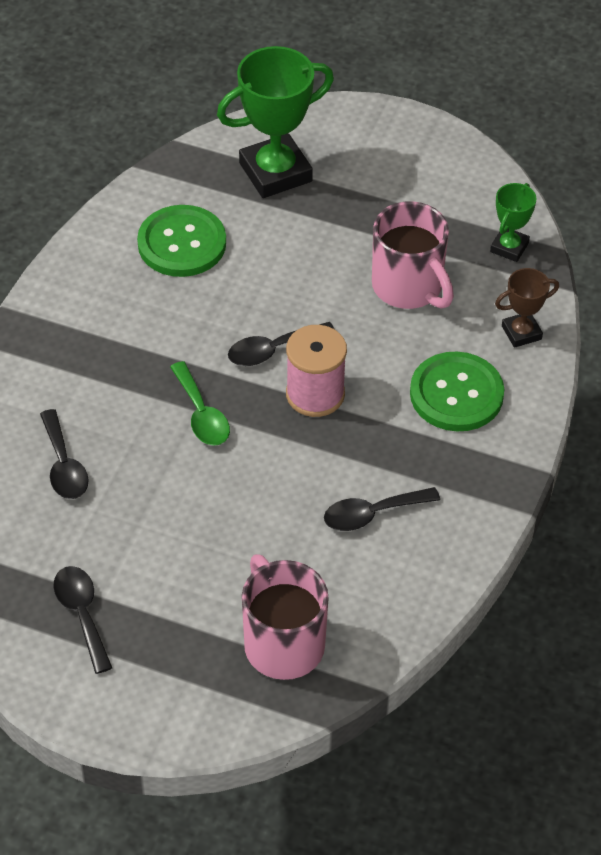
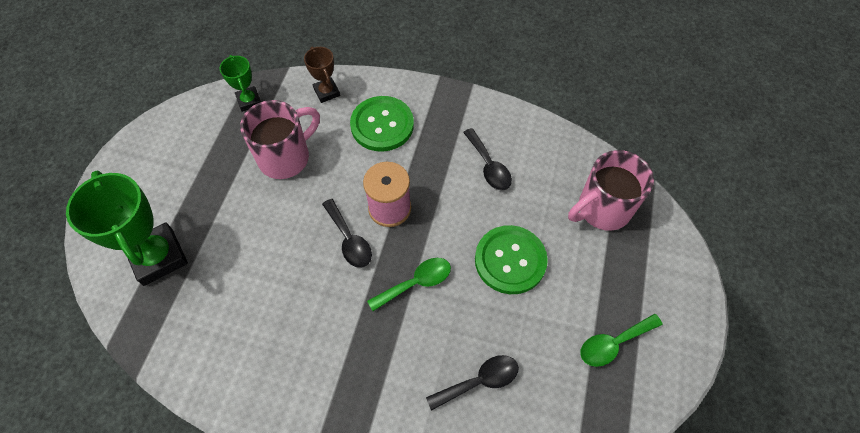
camera: 95 degrees left, 10 degrees up
(82, 614) = (613, 343): black spoon -> green spoon
(182, 243) = (235, 321): green button -> green button (510, 260)
(509, 247) = (249, 101): green trophy -> green trophy turned 45 degrees clockwise

